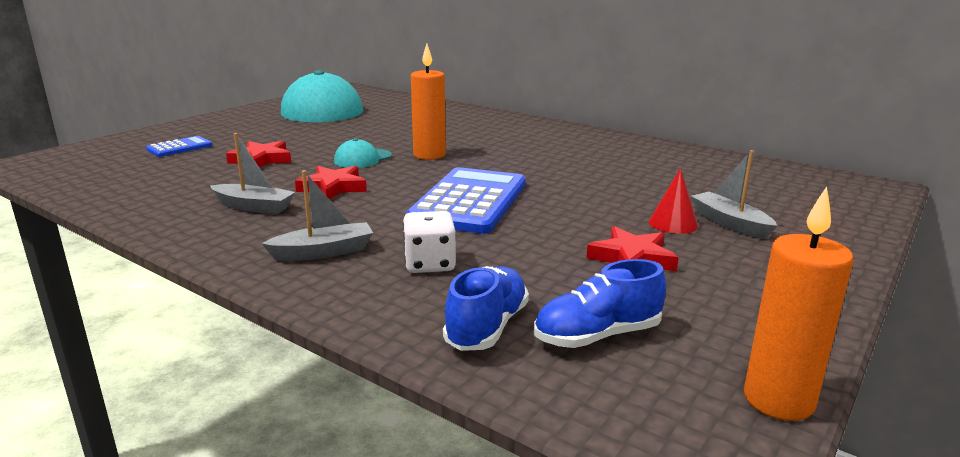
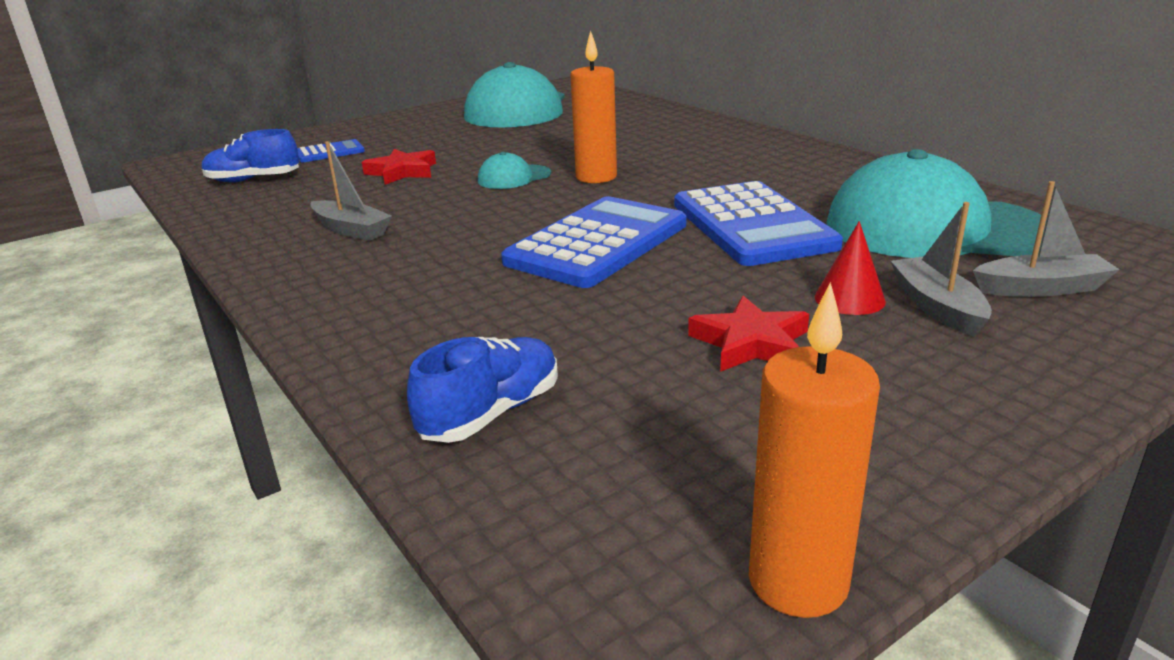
camera: 20 degrees right, 5 degrees up
(323, 252) = (382, 293): grey boat -> grey boat (1041, 288)
(333, 187) = (453, 212): red star -> none
(429, 264) = (487, 321): white dice -> none
(571, 181) = (752, 225): none -> blue calculator
(597, 336) = (618, 445): blue shoe -> blue shoe (253, 180)
(691, 175) = (934, 228): none -> turquoise cap

